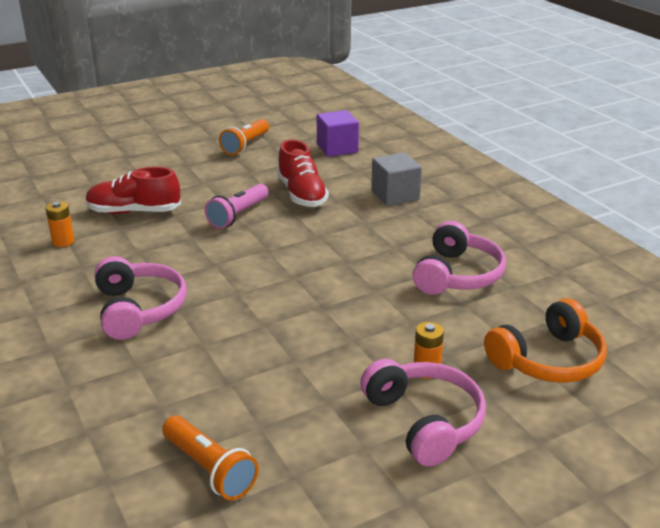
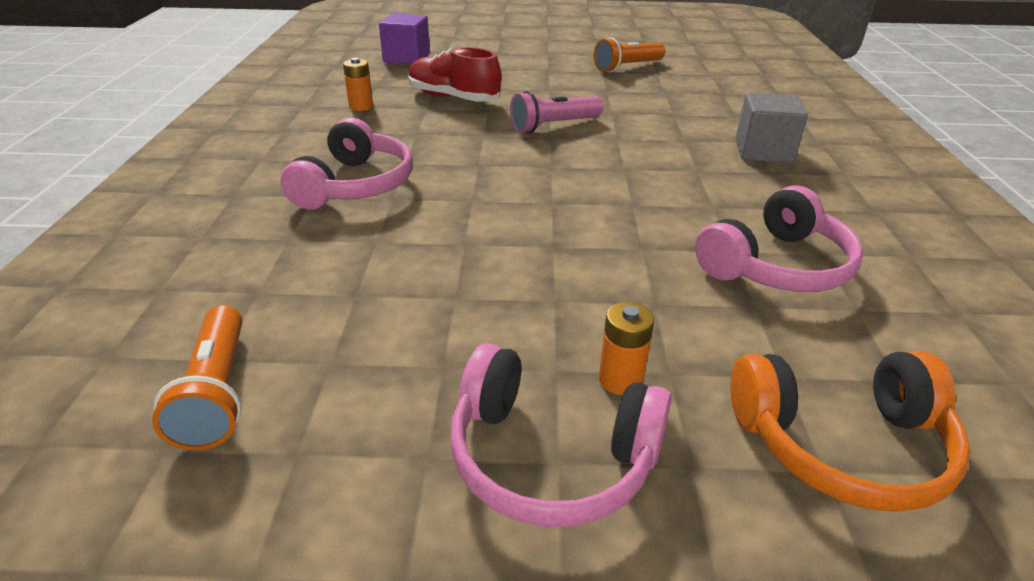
camera: 30 degrees right, 5 degrees up
(302, 194) = (645, 123): red shoe -> none
(337, 148) = (730, 90): purple cube -> purple cube (406, 58)
(425, 421) = (550, 457): pink headphones -> pink headphones turned 105 degrees clockwise

